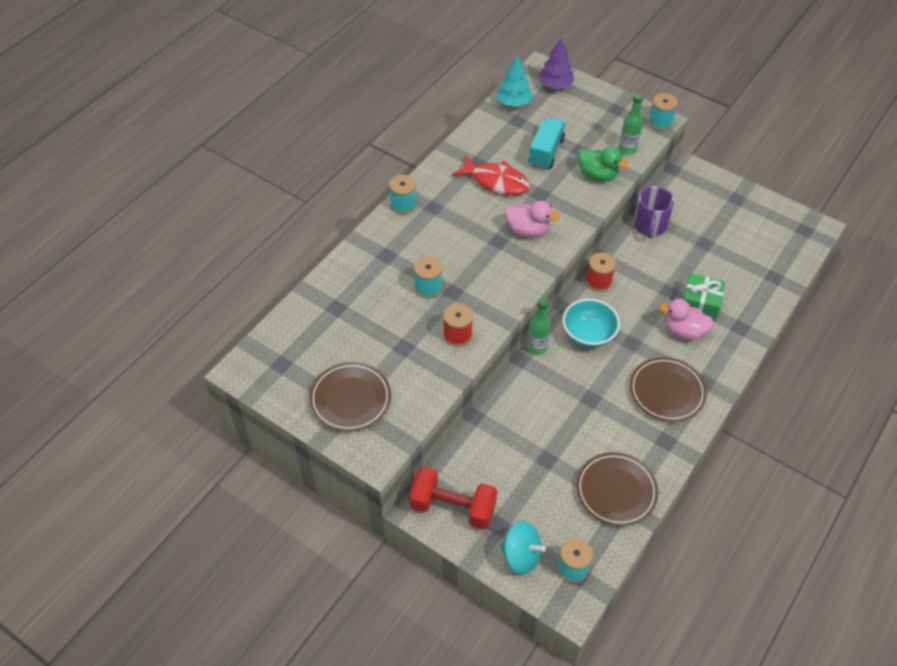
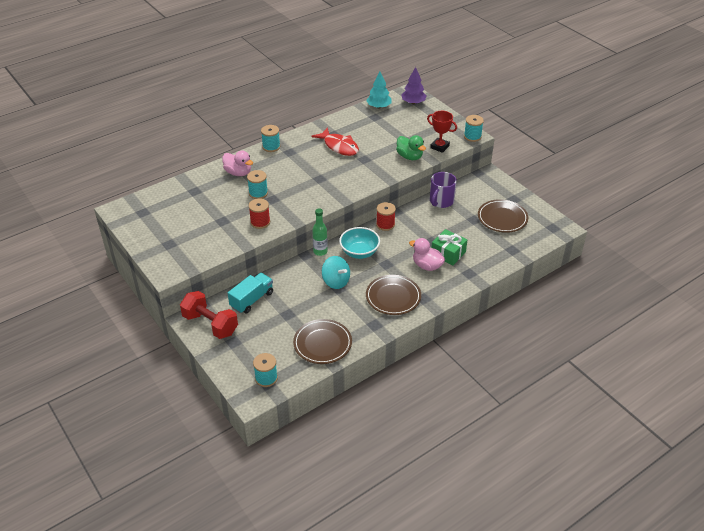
camera: 20 degrees right, 10 degrees down
(350, 399) = (172, 240): brown plate -> brown plate (502, 218)
(521, 556) = (237, 362): turquoise spinning top -> turquoise spinning top (336, 281)
(527, 230) = (342, 177): pink duck -> pink duck (238, 173)
(546, 152) = (382, 137): turquoise truck -> turquoise truck (252, 300)
(627, 149) = (439, 147): green bottle -> red trophy

